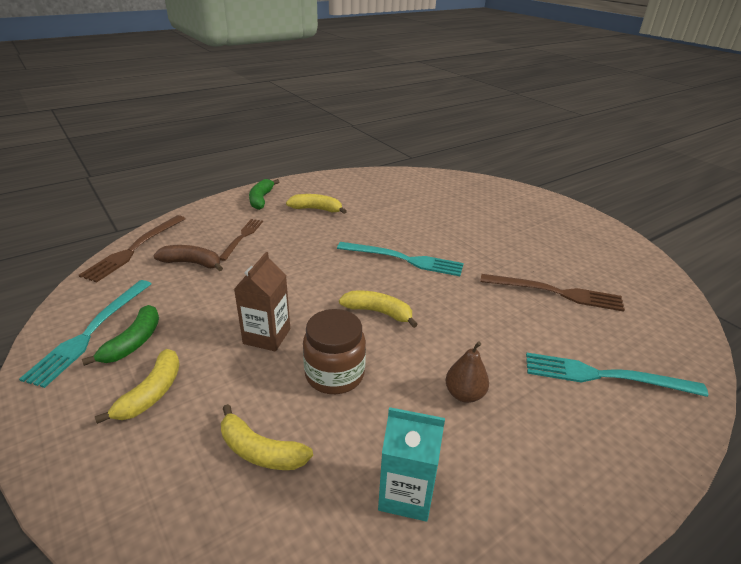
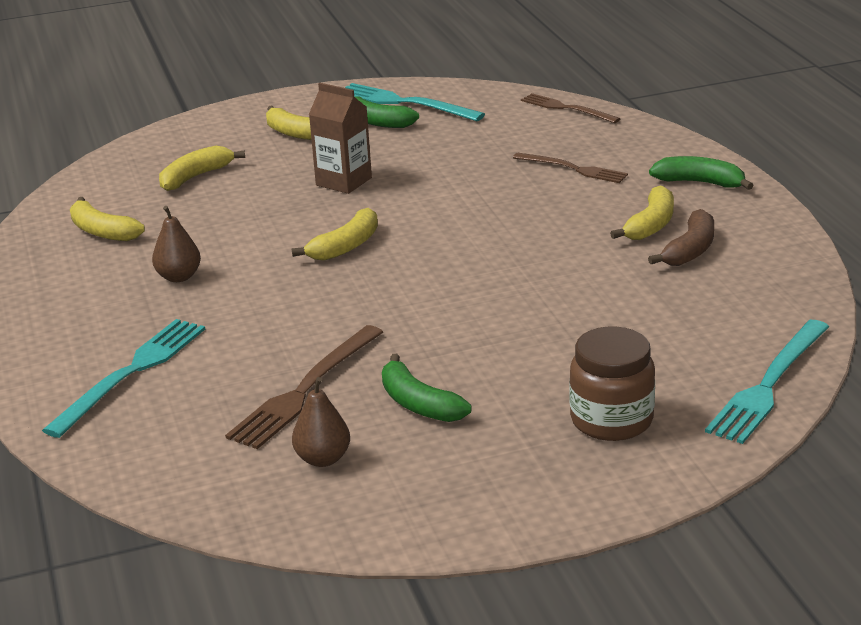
camera: 110 degrees right, 5 degrees down
(134, 249) = (566, 108): brown fork -> brown fork, size x0.66
(192, 263) = (516, 141): brown banana -> brown banana (690, 250)
(334, 374) = (259, 213): brown jar -> brown jar (611, 420)
(404, 259) = (459, 280): turquoise fork -> turquoise fork (768, 384)
(406, 493) = (102, 231): turquoise carton -> yellow banana
(535, 254) = (418, 404): none -> green banana
(605, 274) = (323, 459): none -> brown pear

